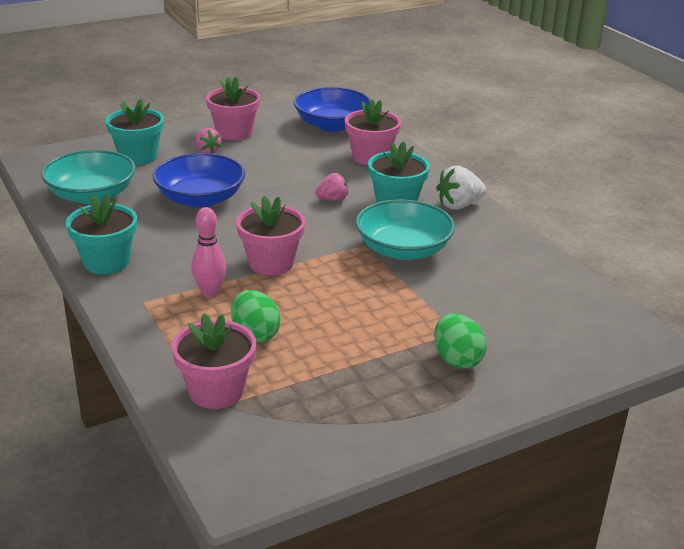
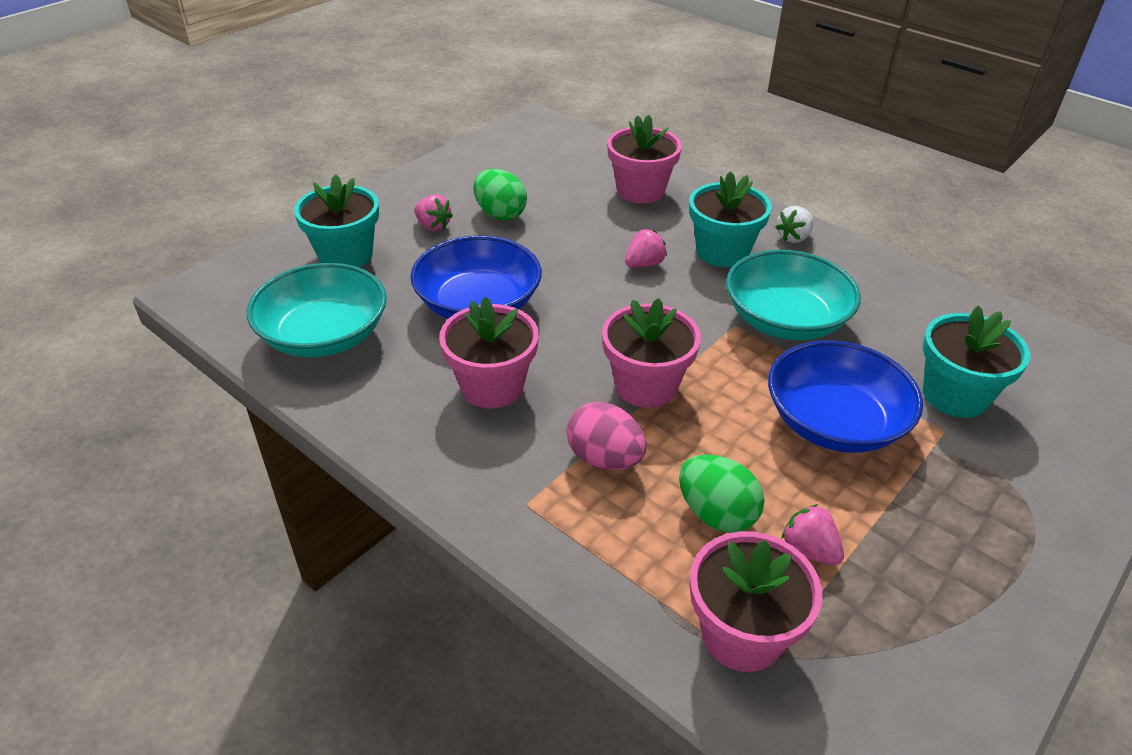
camera: 20 degrees left, 10 degrees up
(106, 262) = (425, 447): turquoise flower pot -> turquoise flower pot (955, 395)
(210, 292) = (604, 459): pink bowling pin -> pink egg
(234, 133) = (447, 190): pink flower pot -> pink flower pot (492, 386)
(297, 365) = (809, 550): none -> pink strawberry
(332, 125) = (559, 153): blue bowl -> blue bowl (834, 422)
(457, 359) = (982, 475): green egg -> green egg (500, 214)
(459, 205) = (793, 237): white strawberry -> white strawberry, size x0.66

